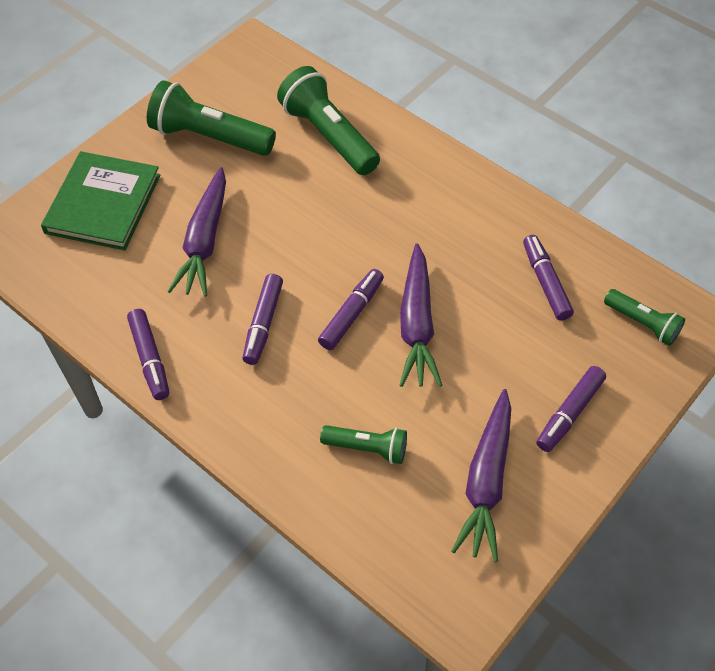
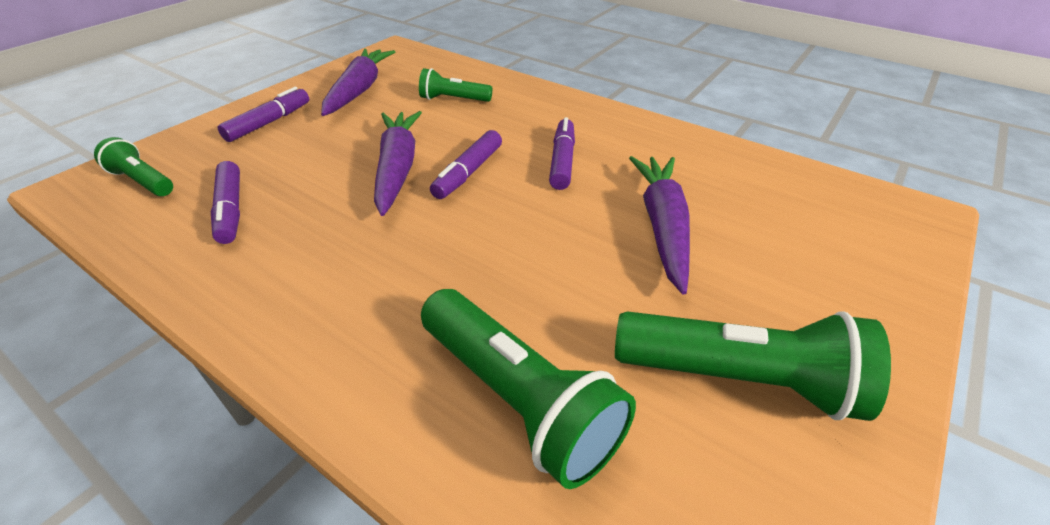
camera: 175 degrees right, 15 degrees down
(103, 204) = (829, 260): green book -> none
(150, 358) = (663, 134): purple marker -> none

